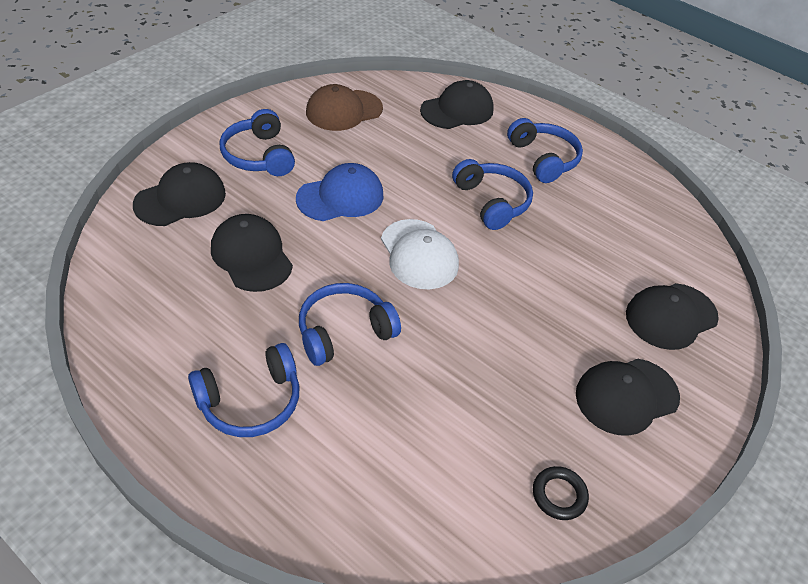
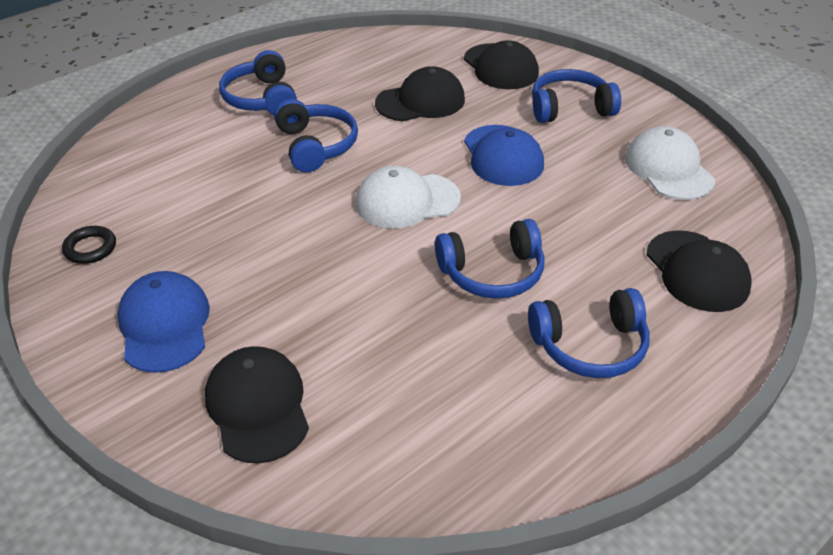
camera: 105 degrees right, 5 degrees down
(344, 110) = (668, 169): brown cap -> white cap
(626, 396) = (164, 325): black cap -> blue cap

